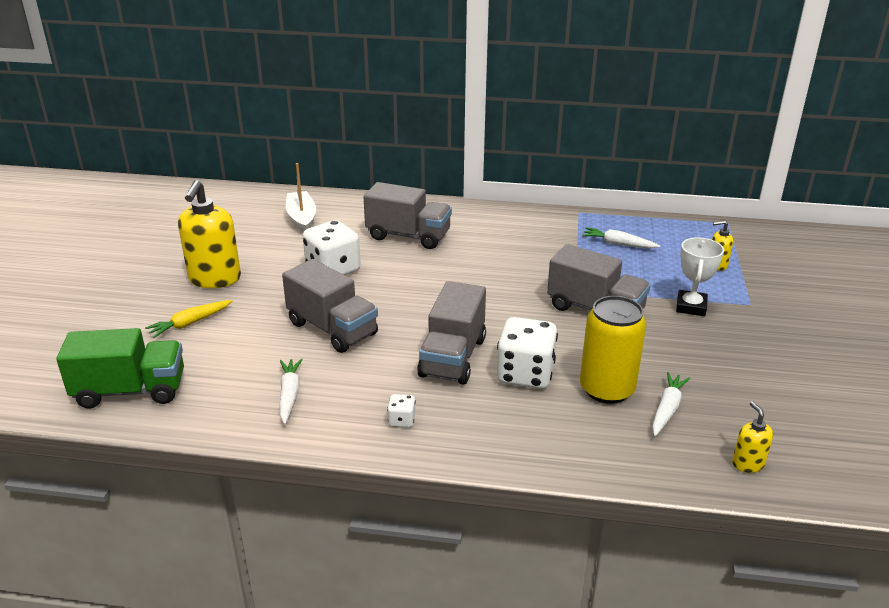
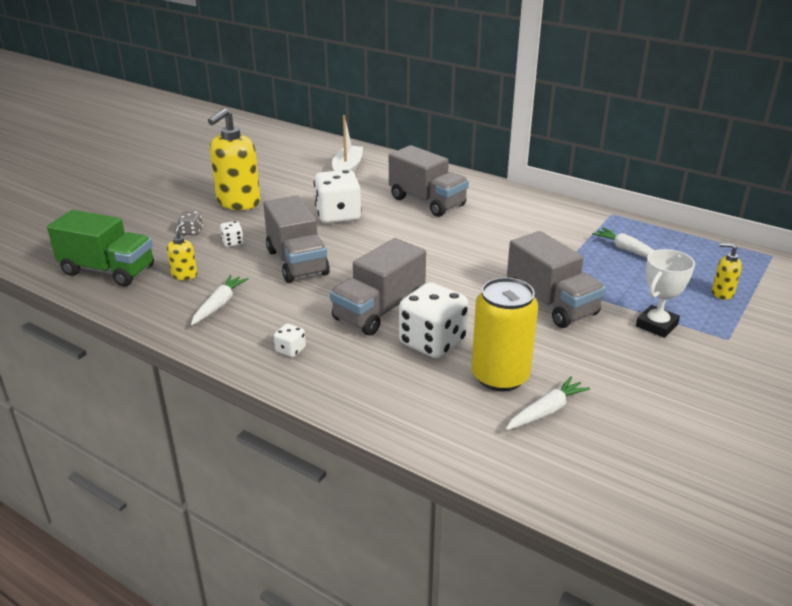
camera: 25 degrees right, 0 degrees up
(190, 323) = (192, 232): yellow carrot -> grey dice
(246, 324) = (233, 243): none -> white dice
(747, 464) = (587, 486): yellow soap dispenser -> yellow soap dispenser (184, 275)

